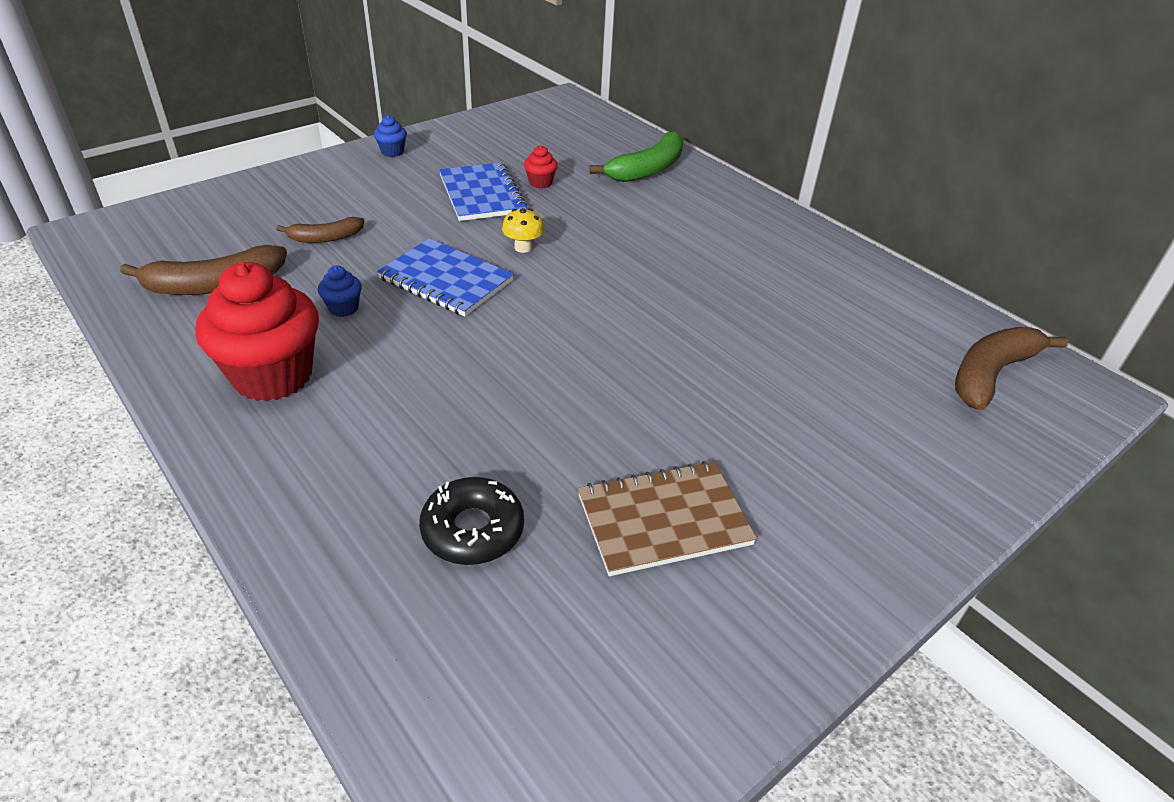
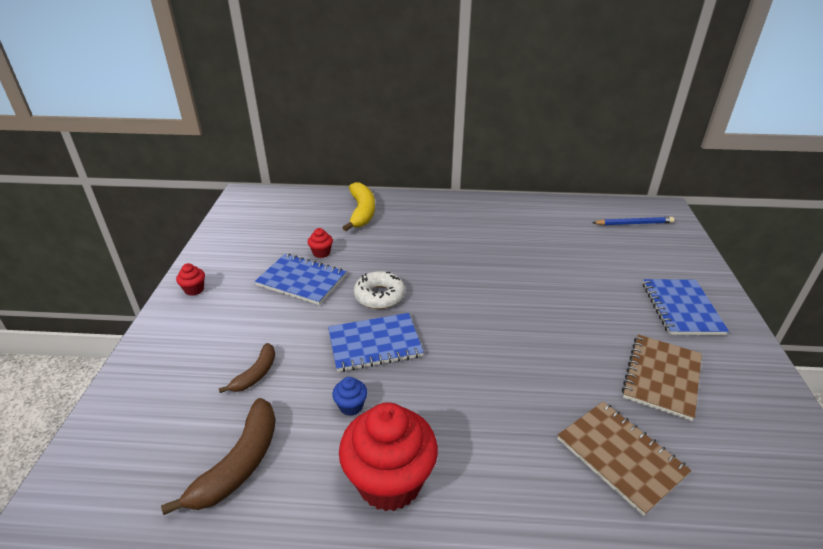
camera: 45 degrees left, 5 degrees down
(392, 152) = (194, 289): blue cupcake -> red cupcake
(473, 529) = (620, 457): black donut -> brown notebook
(523, 247) = (379, 296): yellow mushroom -> white donut
(647, 169) = (362, 212): green banana -> yellow banana
(847, 492) = (681, 308): none -> blue notebook
(991, 374) = (634, 223): brown banana -> blue pencil

